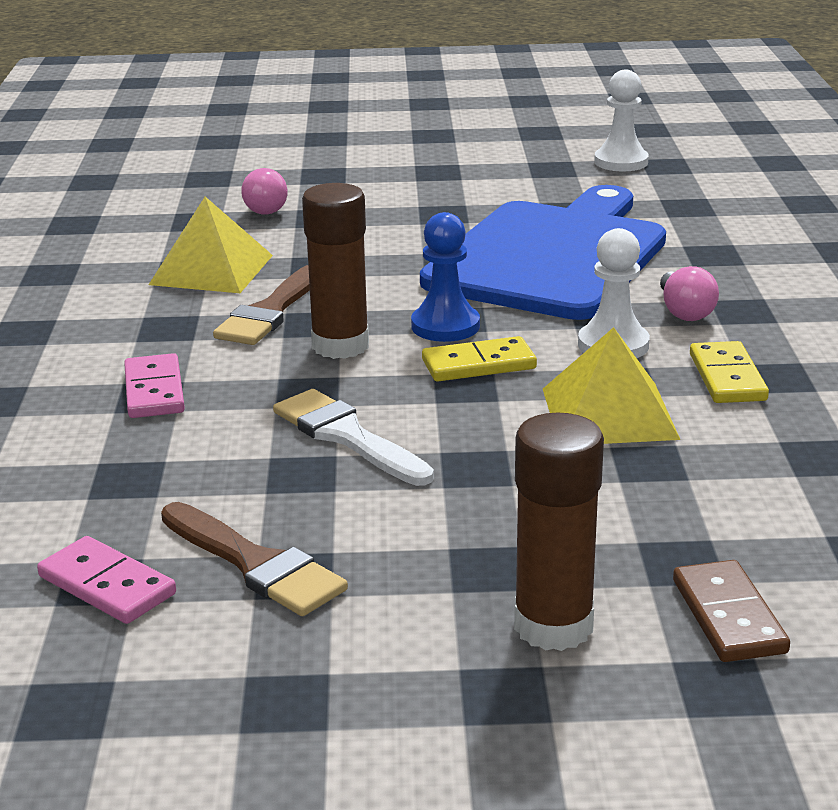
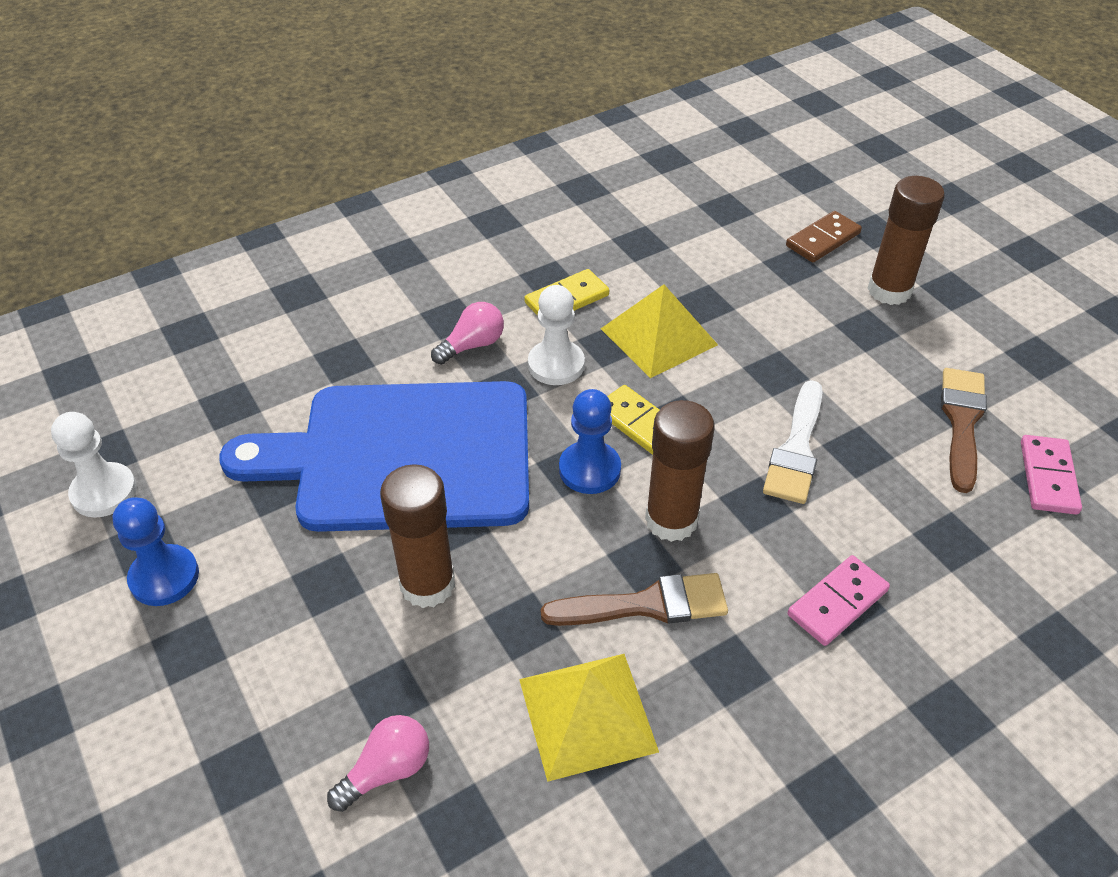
camera: 120 degrees left, 20 degrees up
(398, 242) = (427, 584): none -> brown glue stick
(511, 171) = (164, 577): none -> blue pawn

